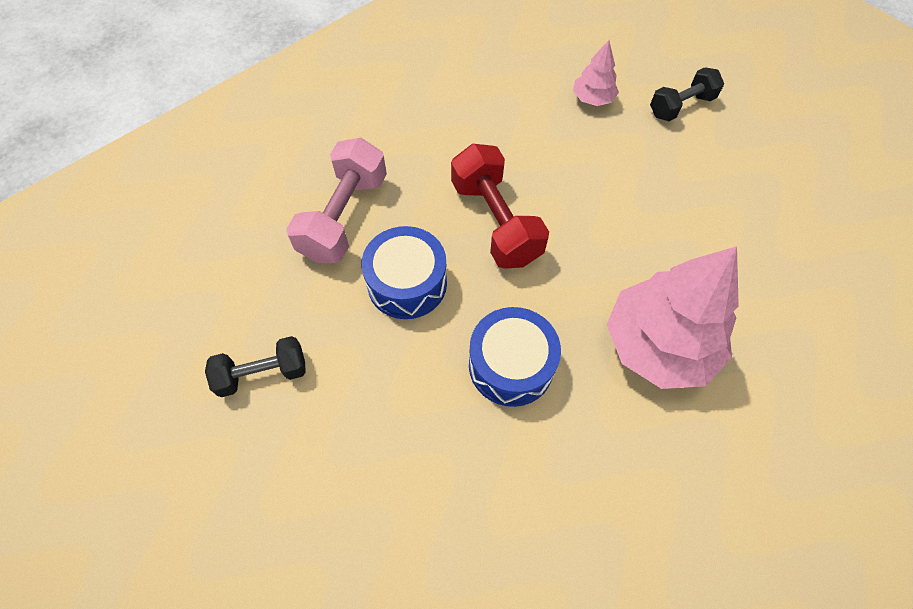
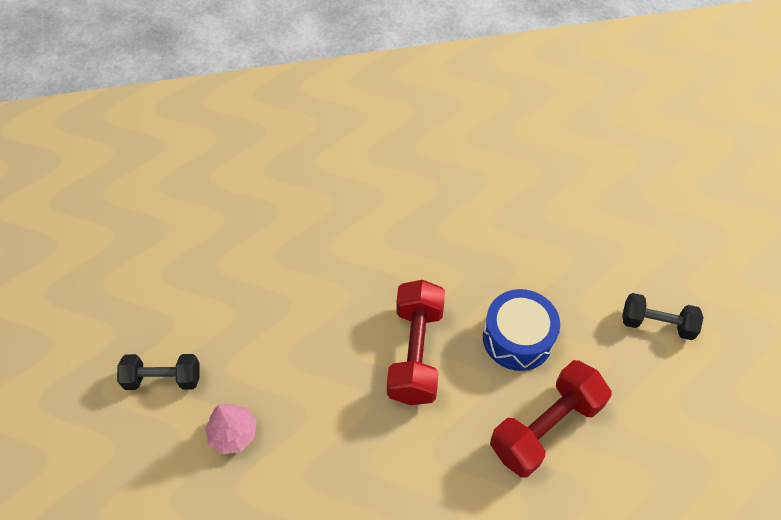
camera: 150 degrees left, 5 degrees down
(344, 217) = (545, 427): pink dumbbell -> red dumbbell
(511, 365) = (473, 244): blue drum -> none
(659, 344) = (364, 209): pink tree -> none

